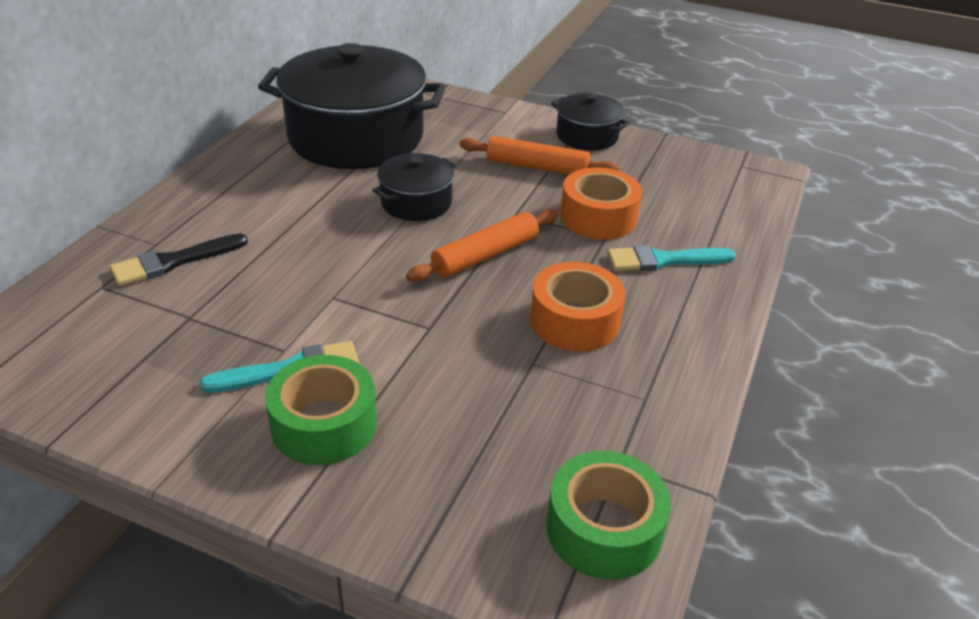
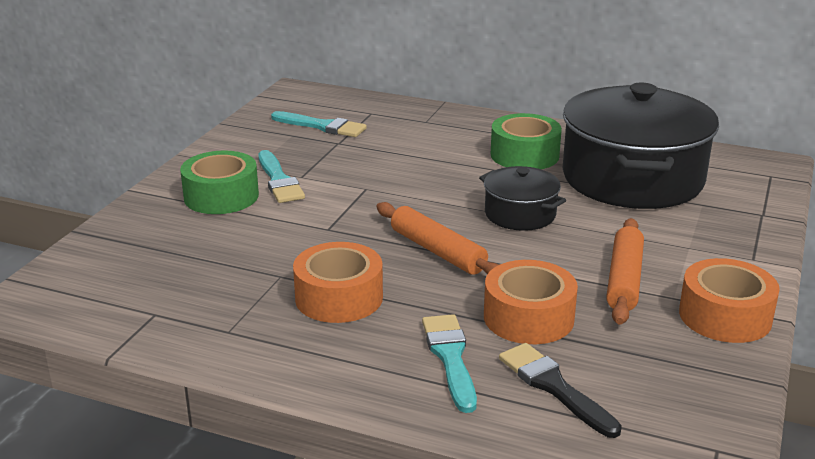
camera: 90 degrees right, 10 degrees down
(125, 331) = (322, 126): none -> turquoise brush
(173, 262) = (403, 129): black brush -> black brush (554, 387)
(587, 136) = (725, 316): black pot -> orange tape
(604, 529) = (91, 304): green tape -> green tape (524, 155)

